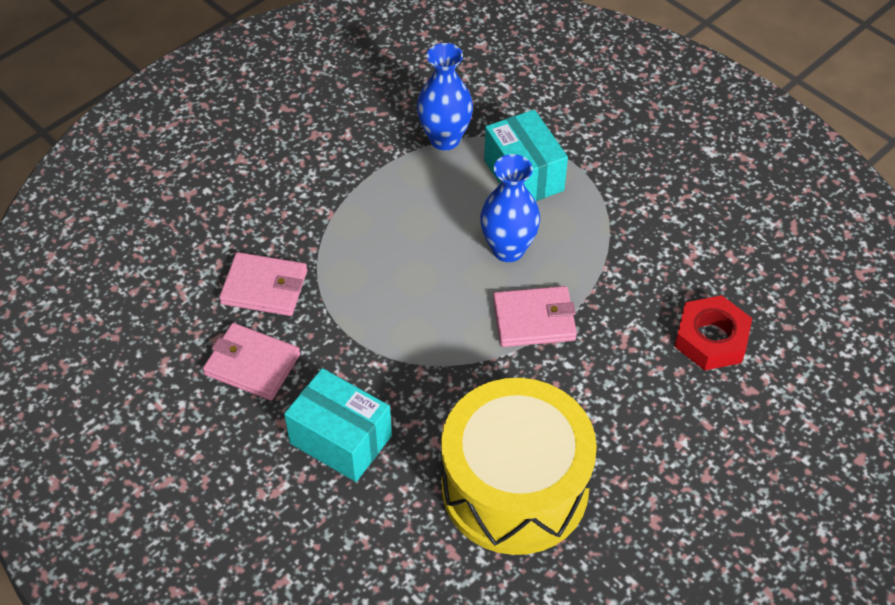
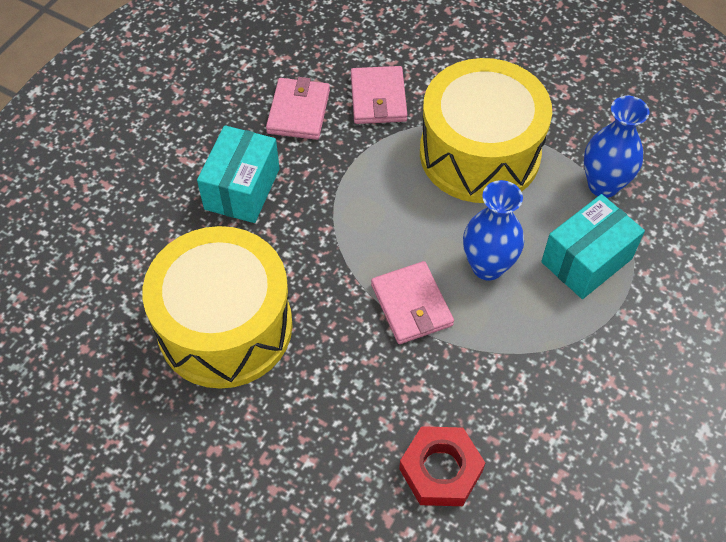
camera: 75 degrees right, 5 degrees up
(372, 220) = (479, 153): none -> yellow drum

